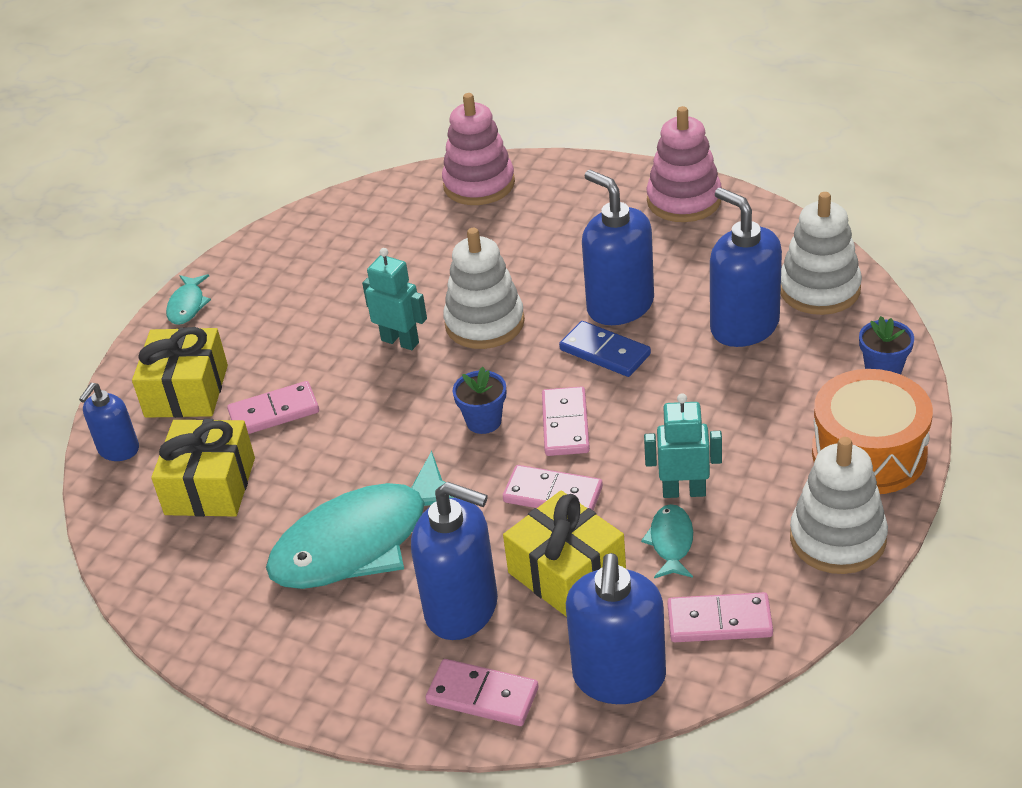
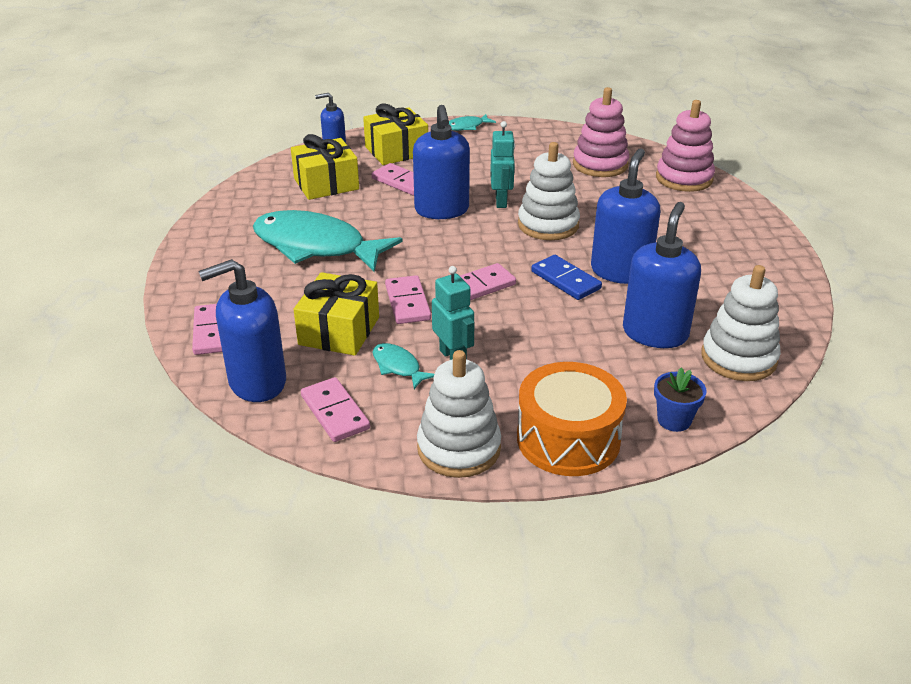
camera: 55 degrees right, 5 degrees down
(462, 609) = (282, 300): blue soap dispenser -> blue soap dispenser (442, 210)
(484, 421) = (454, 254): blue flower pot -> none
(605, 352) = (566, 280): blue domino -> blue domino turned 45 degrees counterclockwise
(671, 542) = (398, 367): turquoise fish -> turquoise fish turned 105 degrees counterclockwise
(684, 200) = (769, 263): pink stacking toy -> pink stacking toy (600, 165)

